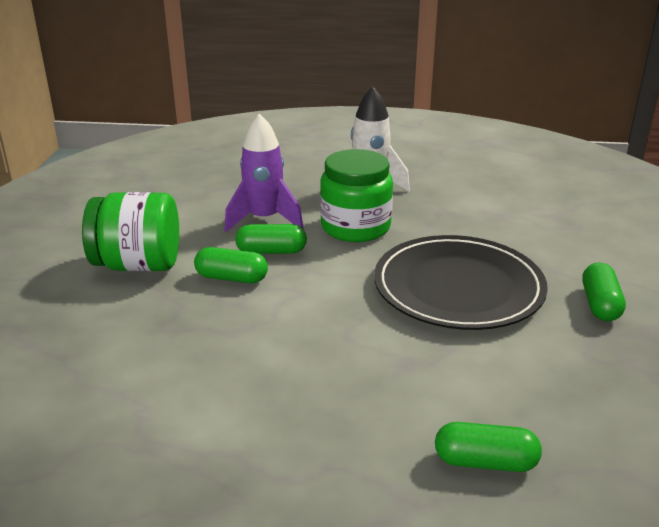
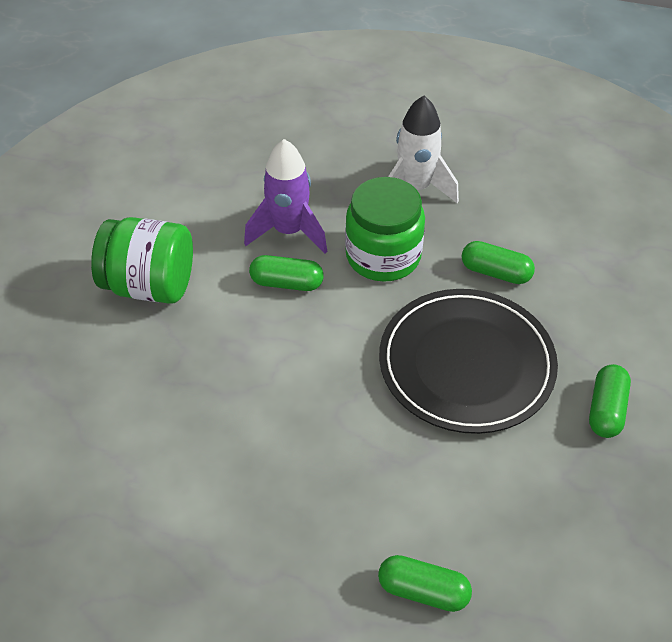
camera: 10 degrees right, 20 degrees up
(231, 278) = (239, 318): green capsule -> green capsule (495, 272)

